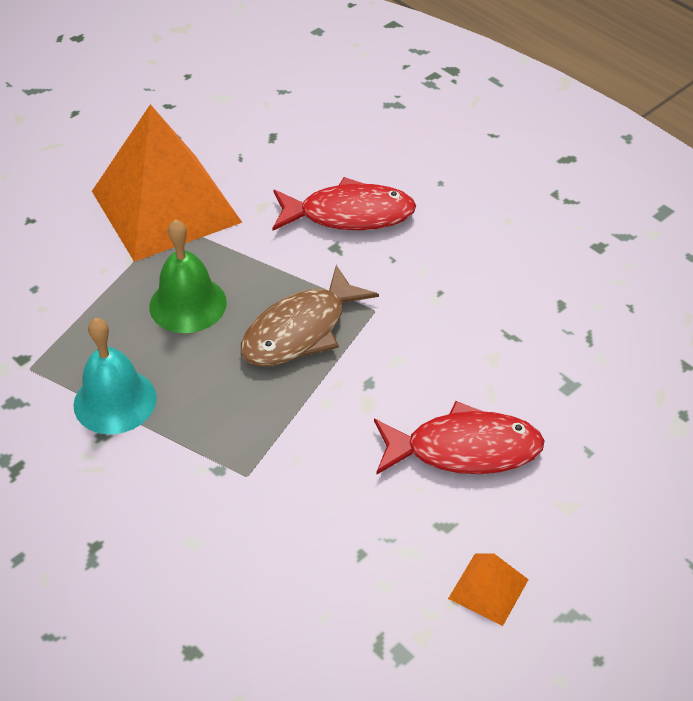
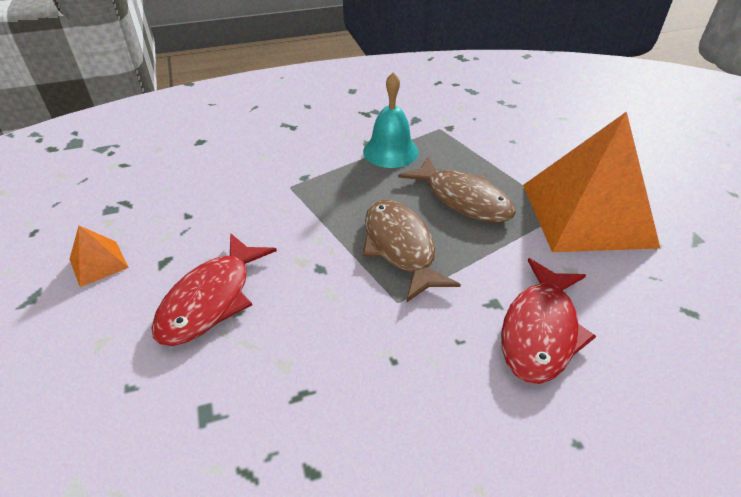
camera: 115 degrees right, 5 degrees down
(188, 304) = (463, 199): green bell -> brown fish

